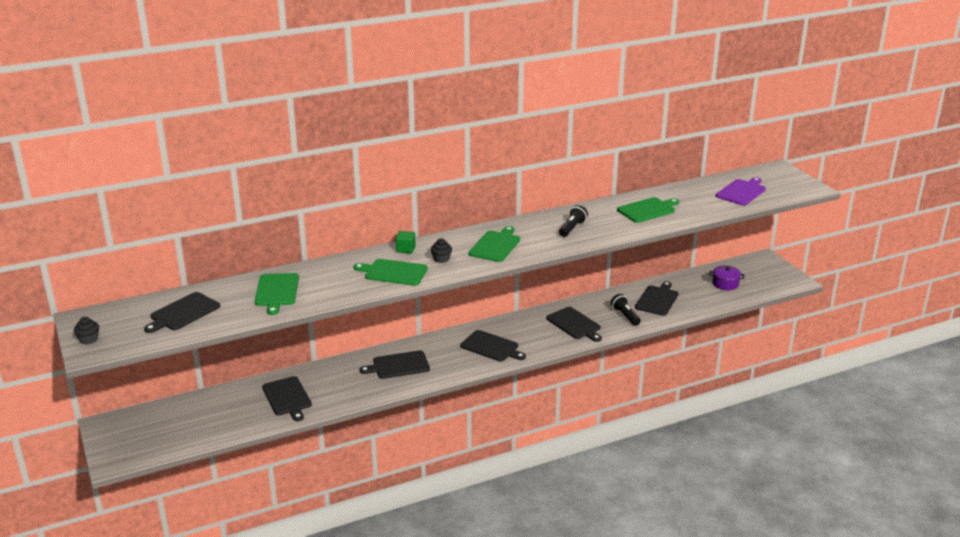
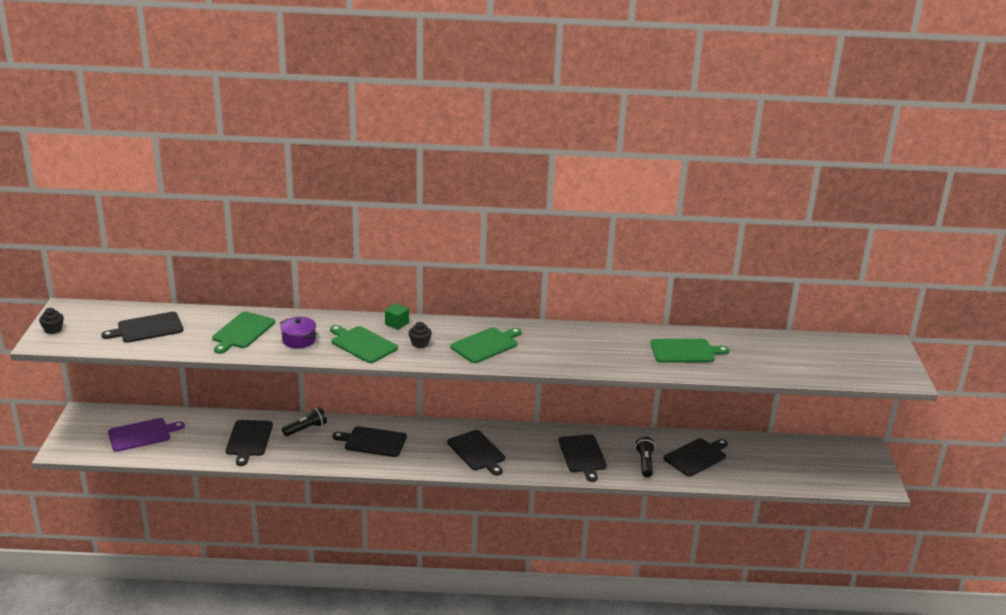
camera: 25 degrees right, 0 degrees up
(572, 228) = (582, 349): black flashlight -> black flashlight (306, 429)
(725, 284) = (791, 463): purple pot -> purple pot (299, 340)
(741, 192) = (815, 360): purple cutting board -> purple cutting board (142, 434)

